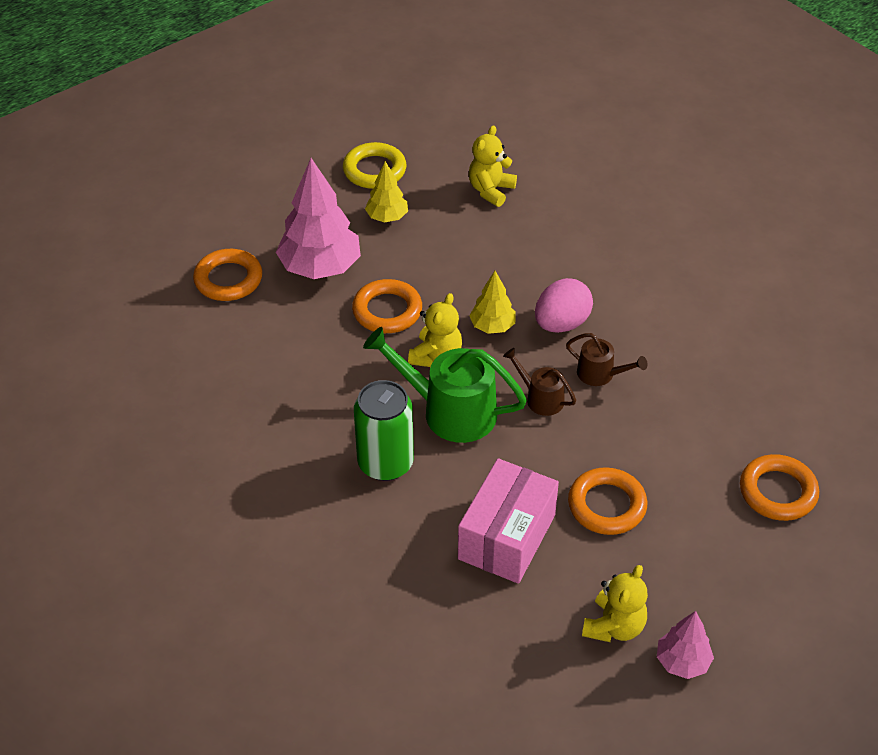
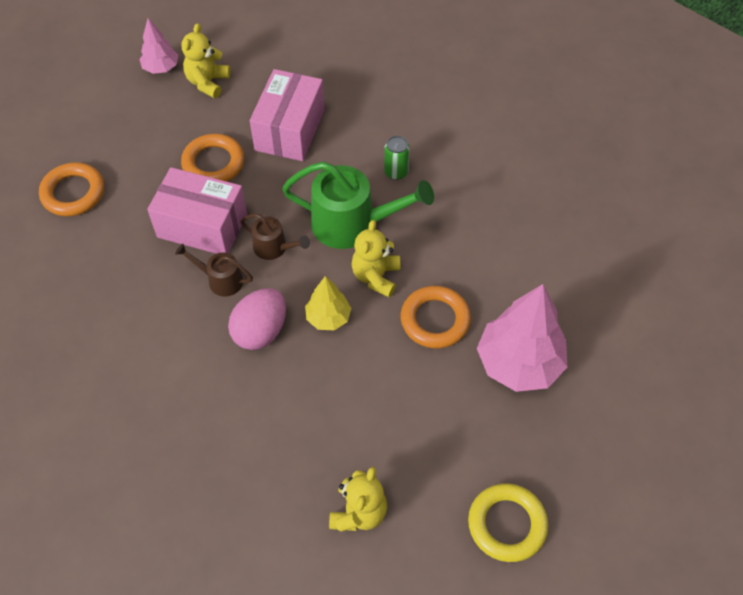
camera: 170 degrees right, 10 degrees up
(228, 279) = (605, 333): orange ring -> none
(385, 463) = (396, 172): green can -> green can, size x0.53
(387, 217) = (470, 447): yellow tree -> none
(620, 432) = (202, 226): none -> pink box

